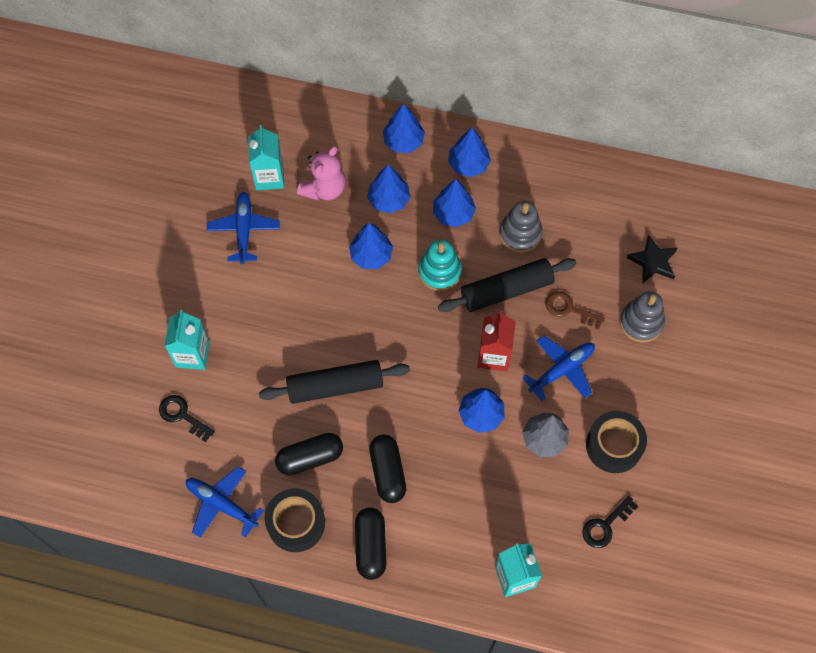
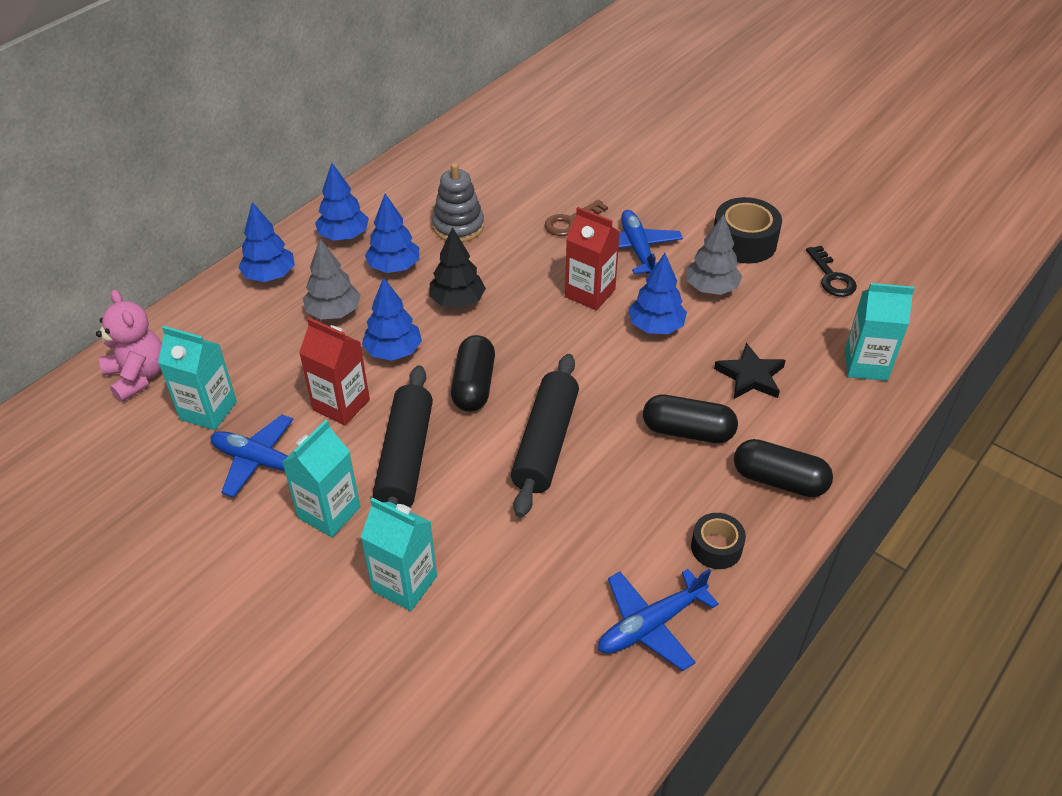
camera: 65 degrees left, 20 degrees down
(182, 415) = (491, 628): black key -> none
(224, 287) = (329, 512): none -> turquoise carton
(296, 523) = (716, 547): black tape -> black tape, size x0.61
(310, 249) = (341, 405): none -> red carton
(310, 458) = (631, 501): black capsule -> black capsule (474, 385)
(324, 188) = (270, 364): pink teddy bear -> pink teddy bear (138, 376)
(389, 200) = (333, 312): blue tree -> grey tree
(439, 271) = (457, 301): turquoise stacking toy -> black tree
(506, 290) = (518, 258): black rolling pin -> black rolling pin (405, 458)
(641, 322) = (617, 180): grey stacking toy -> none
(653, 261) = (556, 151): black star -> black star (750, 376)

